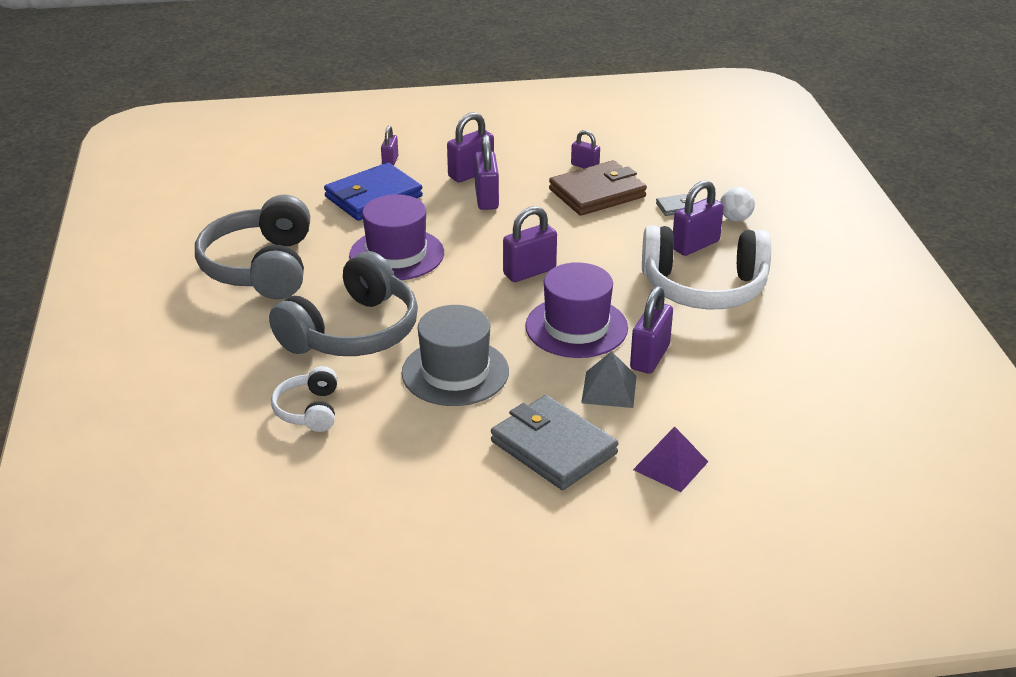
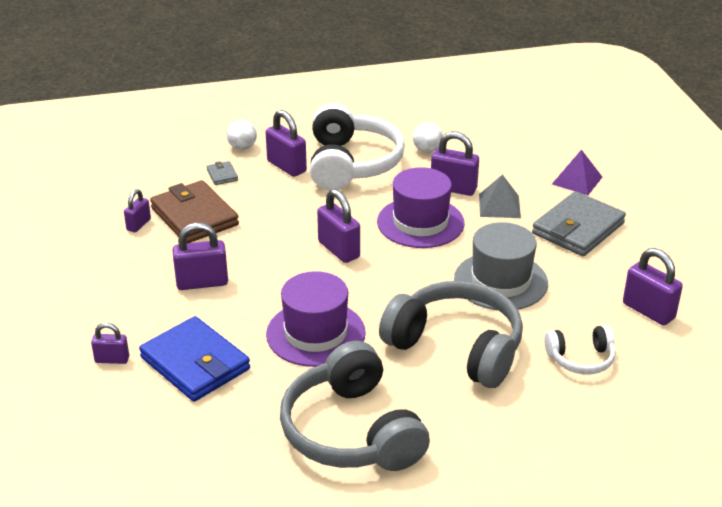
camera: 95 degrees left, 0 degrees up
(261, 267) = (351, 431): grey headphones -> grey headphones turned 75 degrees clockwise
(471, 173) = (147, 297): purple padlock -> purple padlock (648, 311)
(741, 345) = (427, 150): none -> white ball

